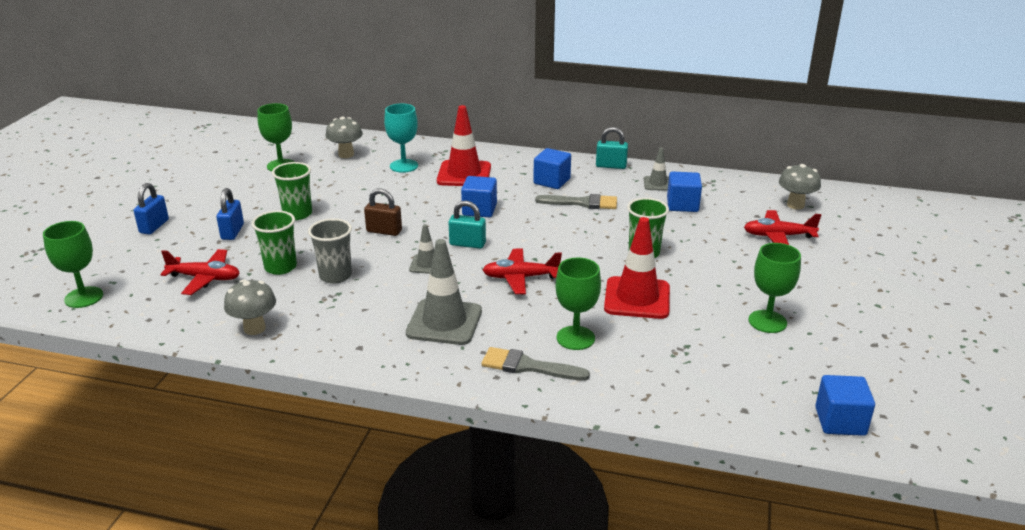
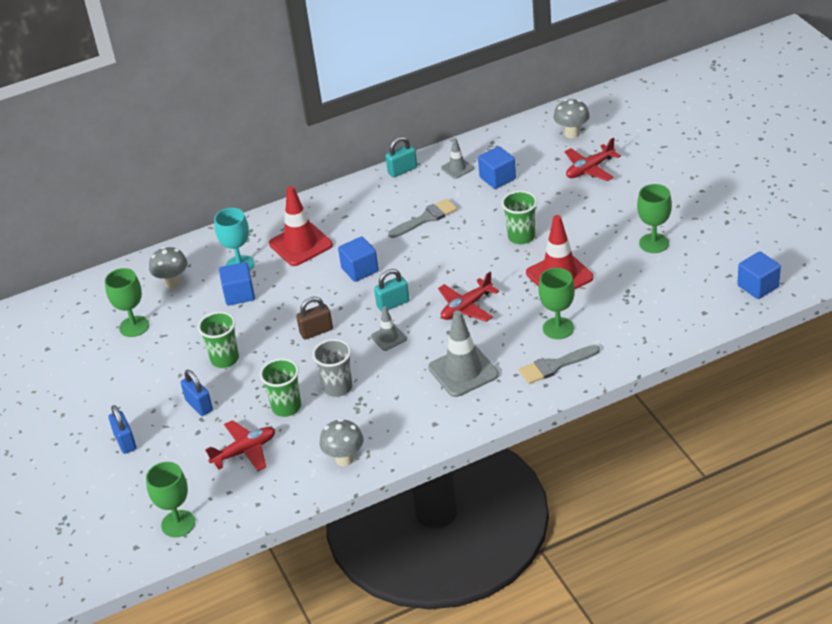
camera: 35 degrees left, 10 degrees up
(551, 181) = (377, 211): blue cube -> blue cube (239, 294)

